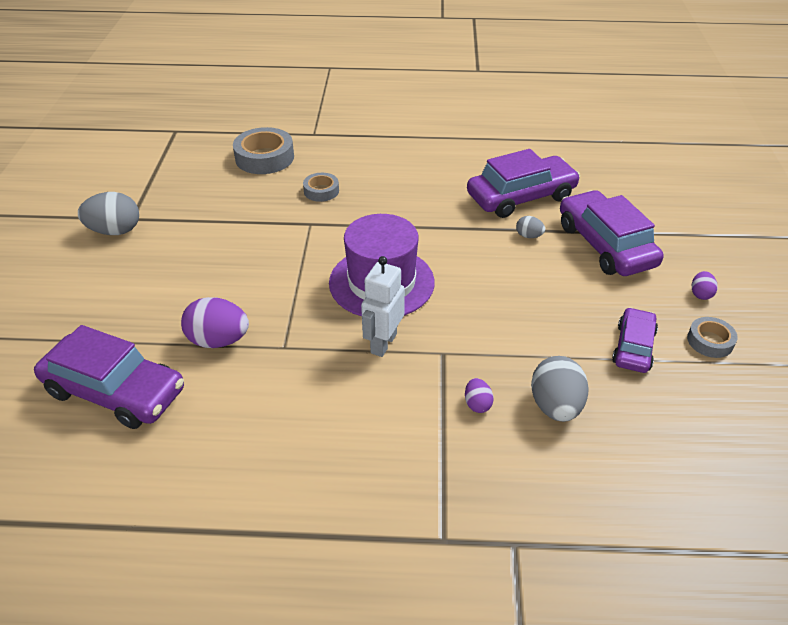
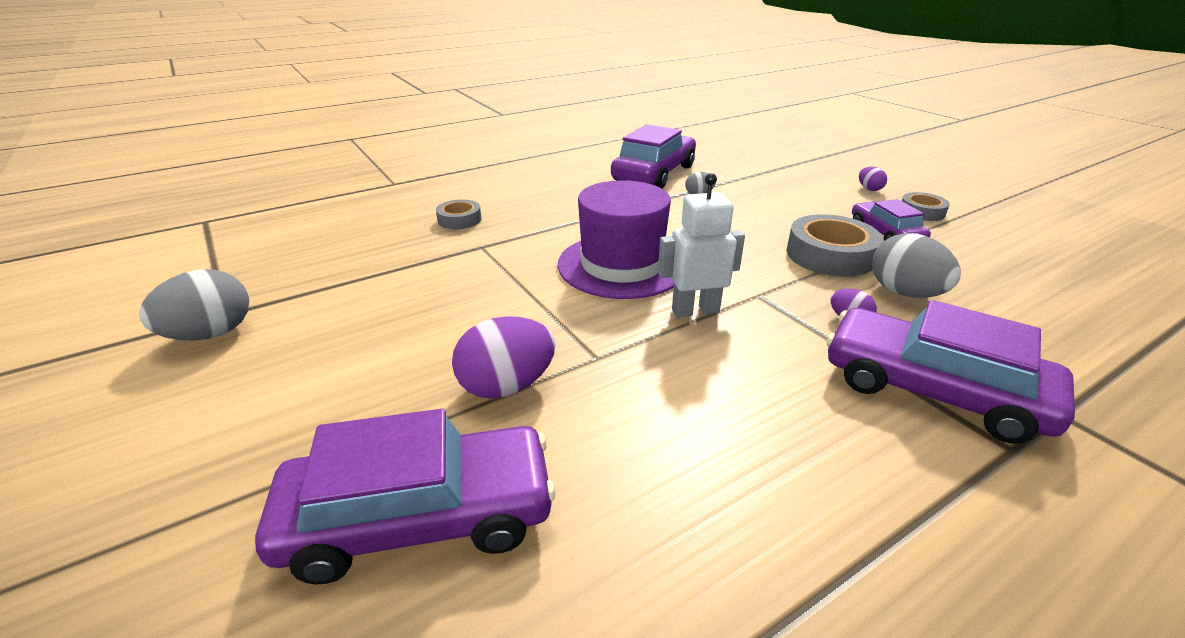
camera: 35 degrees left, 10 degrees down
(264, 158) = (357, 213): grey tape -> grey tape (830, 255)
(383, 343) = (695, 310): white robot -> white robot turned 90 degrees clockwise
(605, 245) = (762, 183): purple car -> purple car (933, 390)

